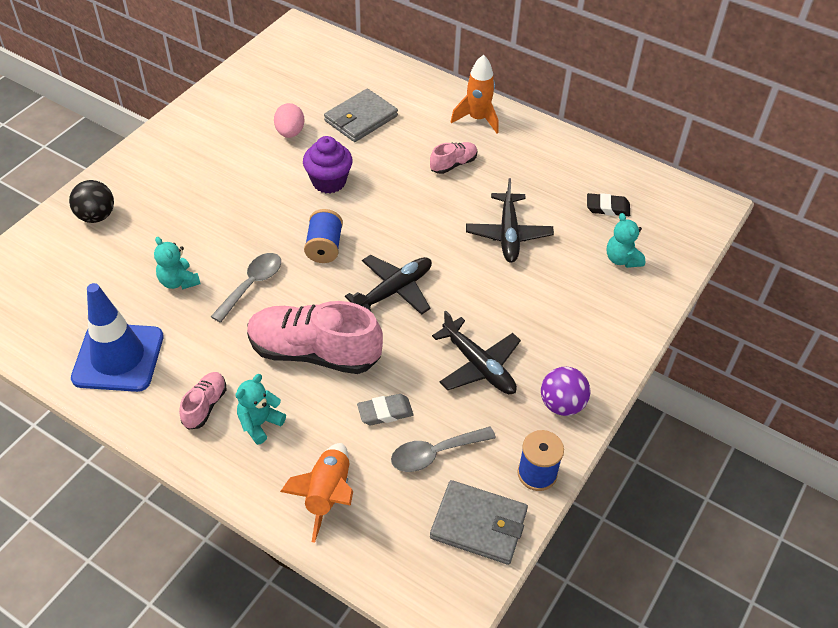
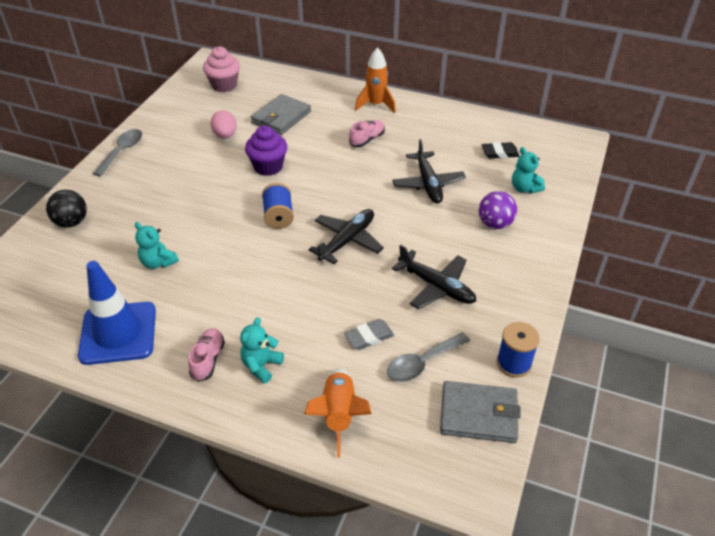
camera: 10 degrees left, 5 degrees down
(252, 285) = (224, 255): grey spoon -> grey spoon (122, 152)
(305, 65) = (224, 85): none -> pink cupcake
(314, 352) = (293, 299): pink shoe -> none
(562, 404) = (515, 305): purple ball -> purple ball (495, 224)

